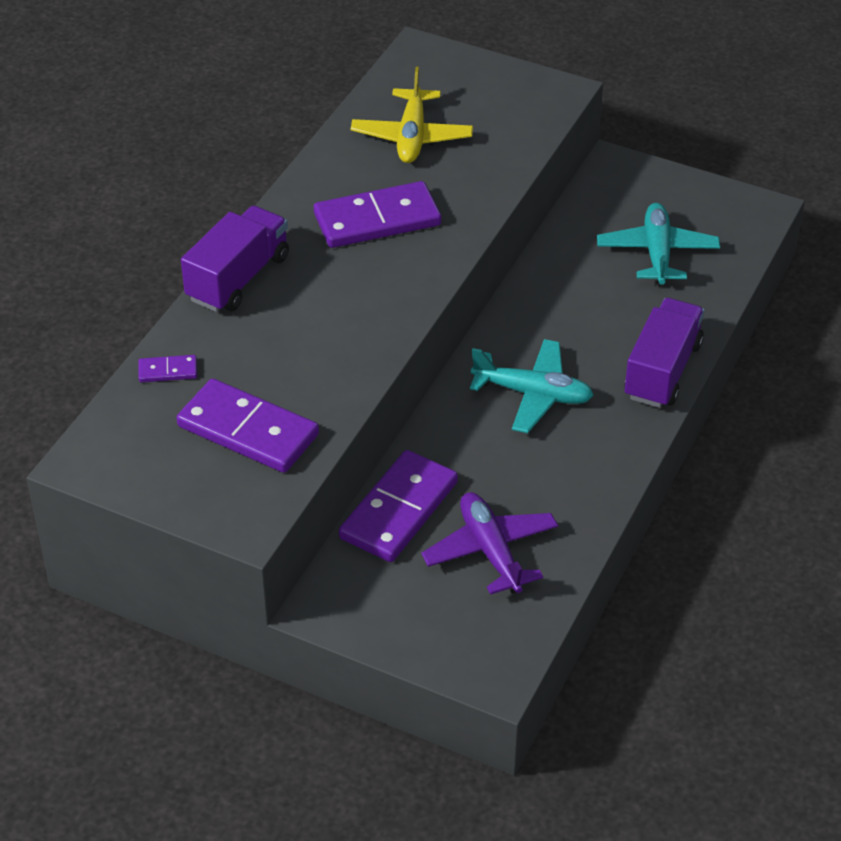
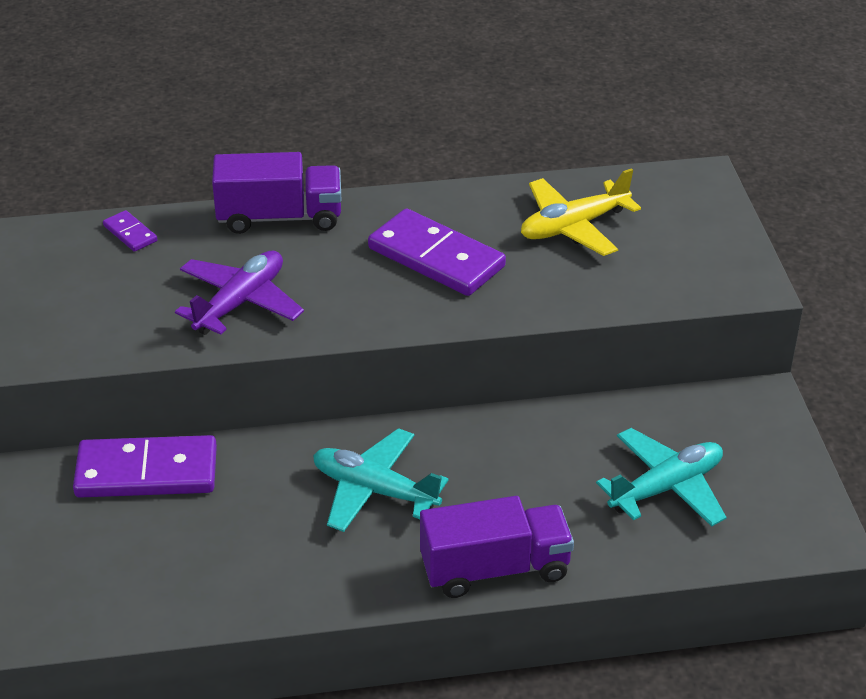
camera: 55 degrees right, 5 degrees down
(248, 430) = (94, 308): purple domino -> none
(490, 551) = (140, 556): purple plane -> purple plane (240, 303)
(532, 394) = (374, 490): turquoise plane -> turquoise plane turned 135 degrees clockwise

